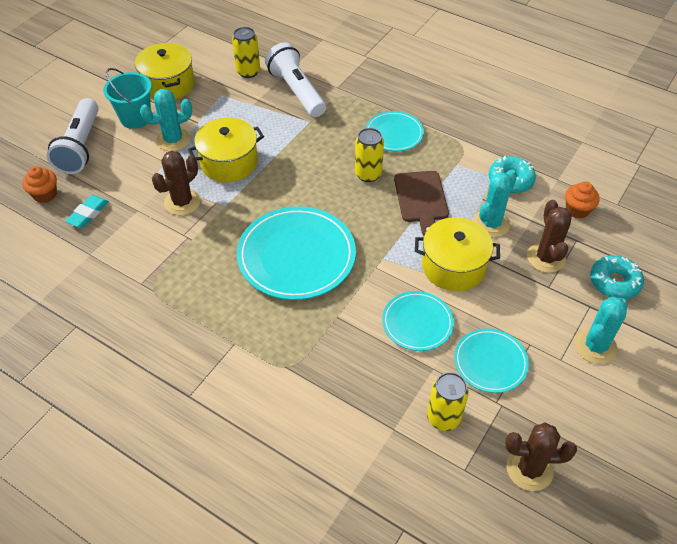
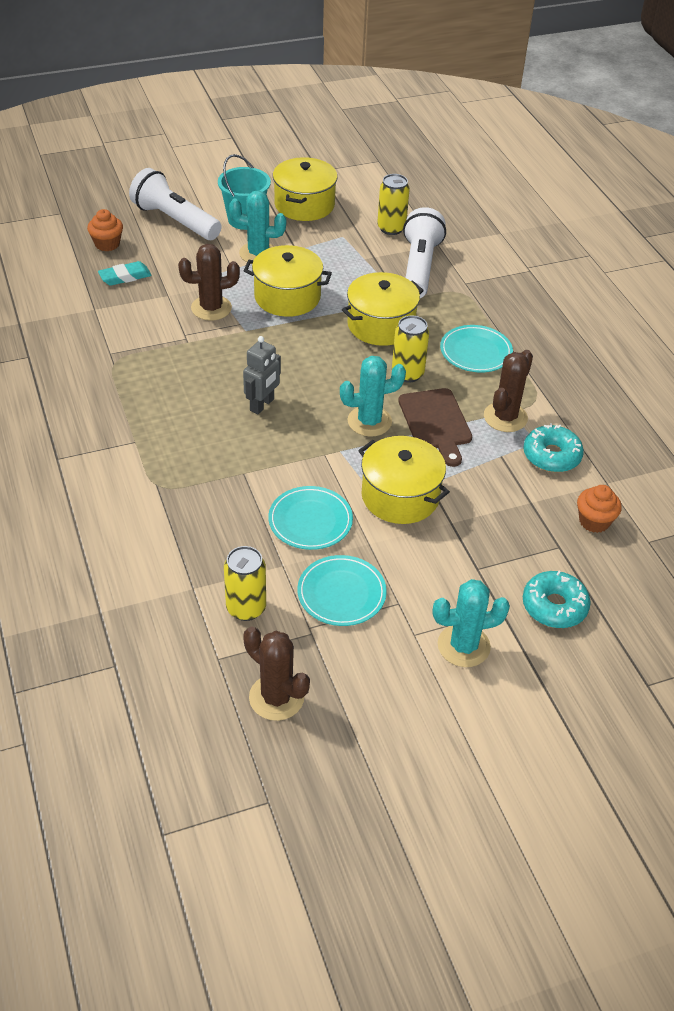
camera: 35 degrees right, 5 degrees down
(81, 147) = (174, 221): white flashlight -> white flashlight turned 90 degrees clockwise
(296, 256) = (262, 405): turquoise plate -> grey robot
(314, 148) = (381, 325): none -> yellow pot
(421, 199) = (436, 423): brown cutting board -> brown cutting board turned 45 degrees counterclockwise
(491, 223) = (483, 482): turquoise cactus -> turquoise cactus (369, 421)
(546, 258) = (505, 543): brown cactus -> brown cactus (505, 417)

